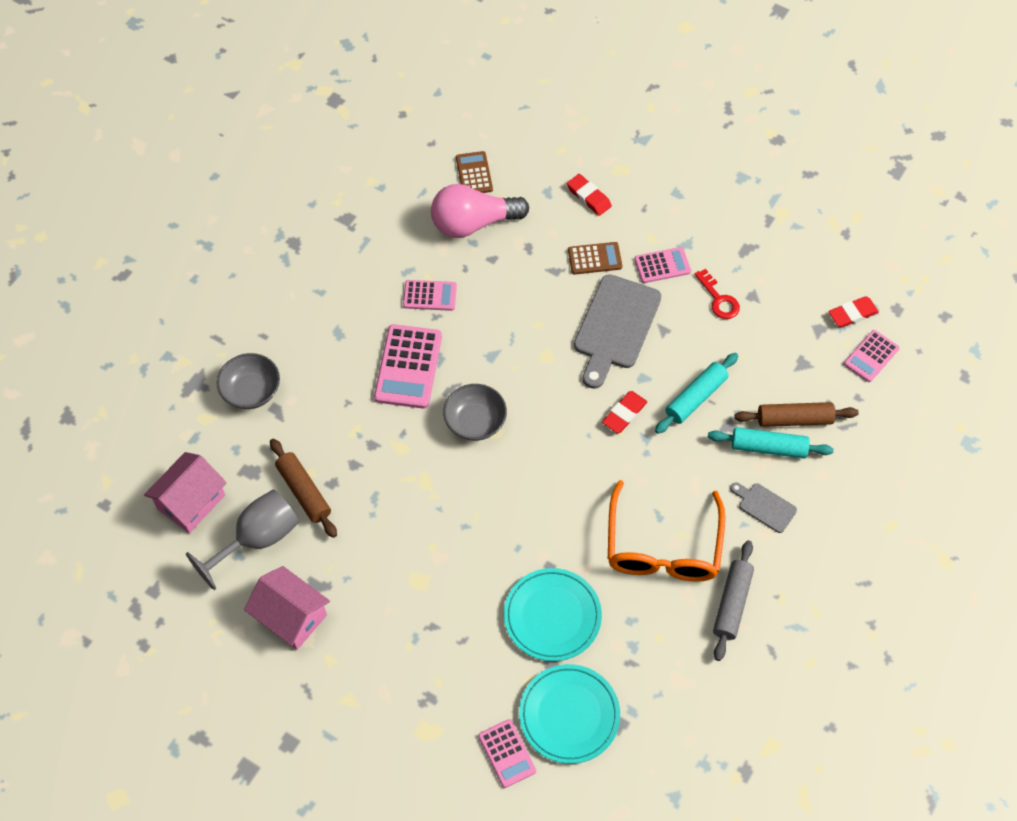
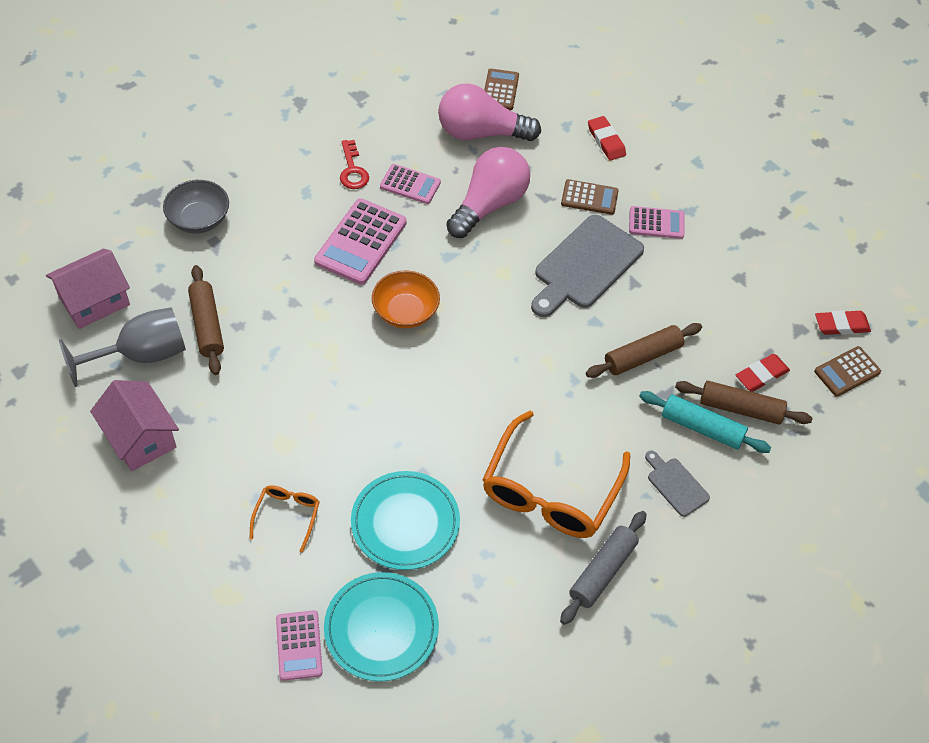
camera: 15 degrees right, 5 degrees down
(449, 644) = (287, 516): none -> orange glasses
(475, 422) = (405, 312): grey bowl -> orange bowl
(508, 293) = (489, 204): none -> pink light bulb
(624, 414) = (561, 350): red eraser -> red eraser (761, 375)
(696, 397) = (642, 356): turquoise rolling pin -> brown rolling pin
(718, 299) = (703, 271): red key -> red key (352, 170)
(871, 356) = (847, 372): pink calculator -> brown calculator

